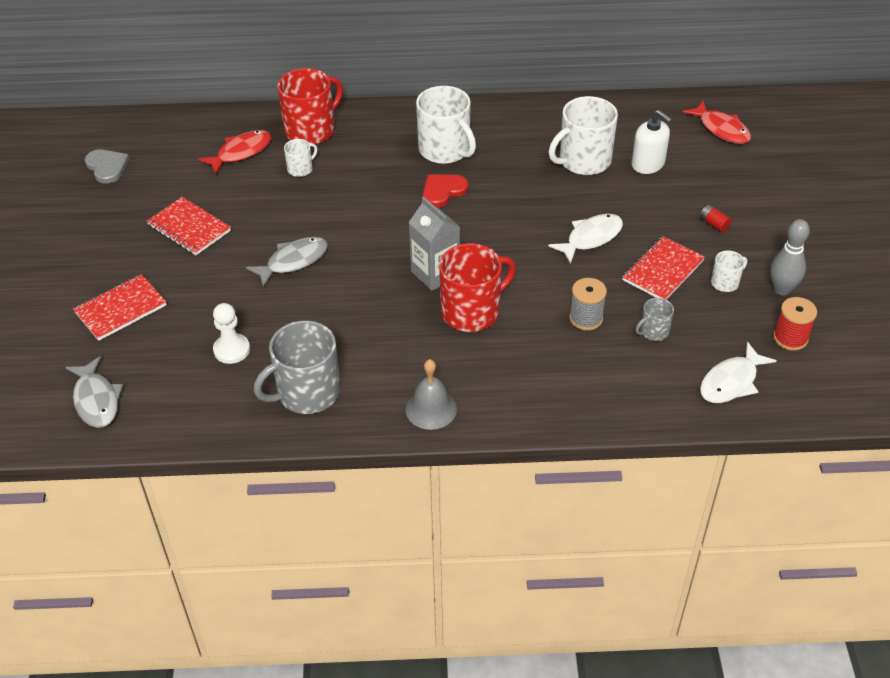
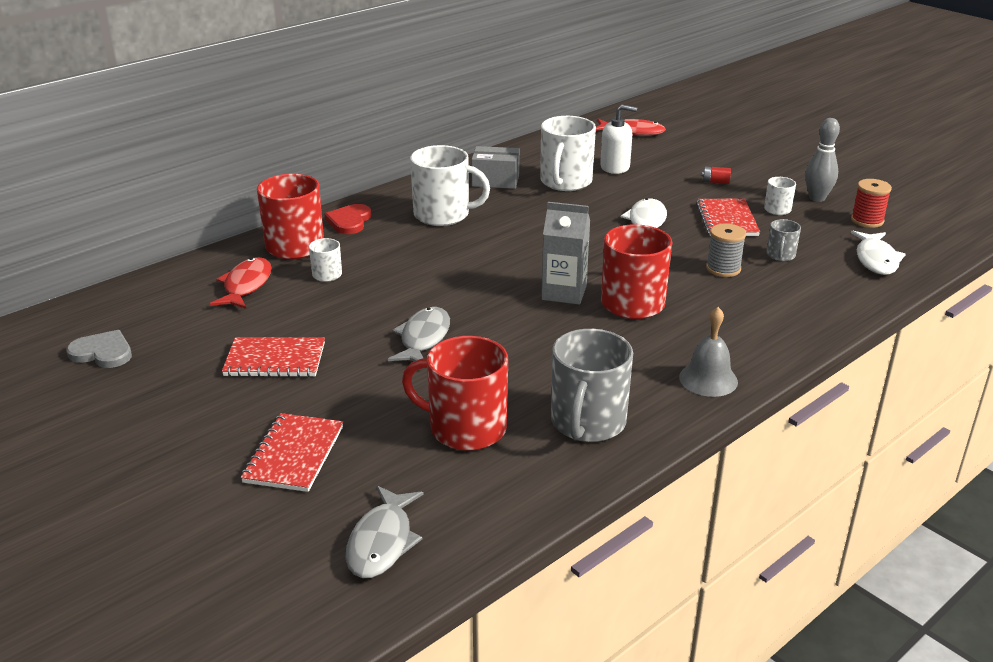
camera: 40 degrees left, 15 degrees down
(96, 400) = (382, 542): grey fish -> grey fish turned 75 degrees clockwise
(232, 350) = (465, 428): white pawn -> red mug
(443, 191) = (483, 240): red heart -> red heart (349, 221)
(529, 132) = (495, 181): none -> grey box

